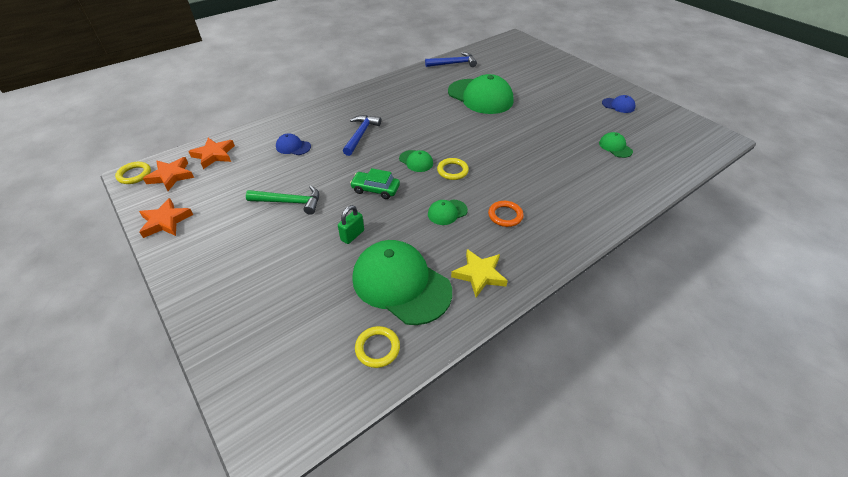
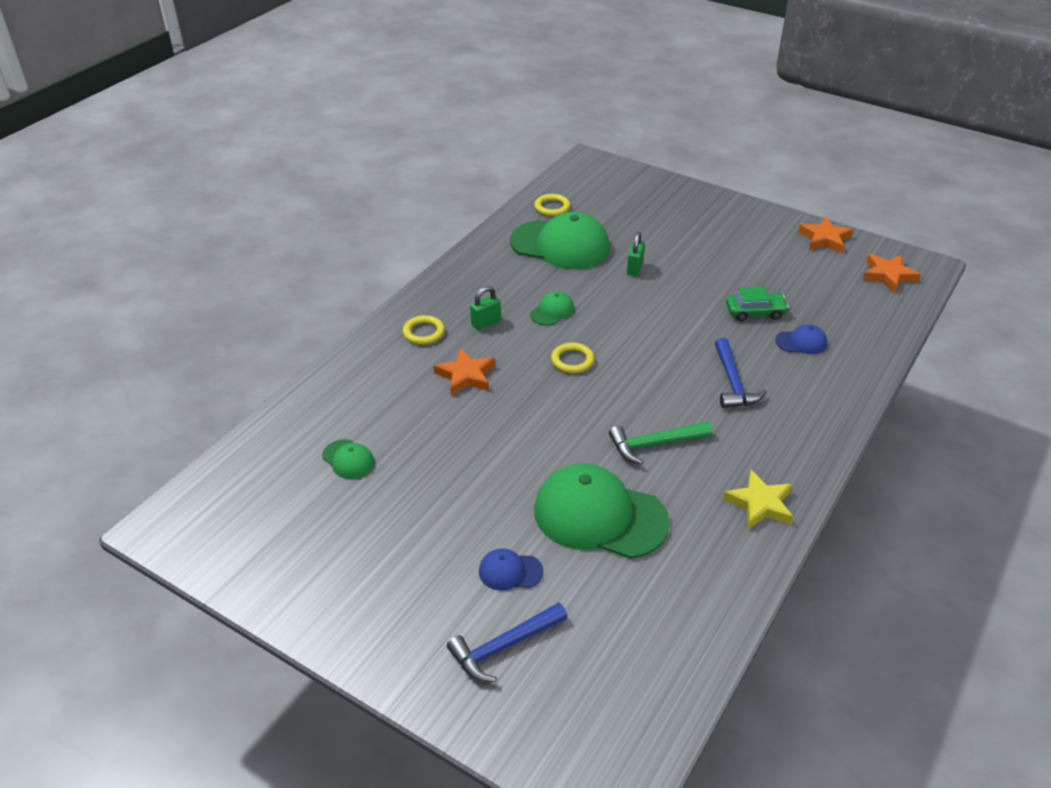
camera: 160 degrees right, 5 degrees down
(134, 175) = (928, 267): yellow ring -> yellow ring (423, 333)
(214, 155) = (880, 308): orange star -> orange star (466, 376)
(290, 202) = (728, 281): green hammer -> green hammer (654, 444)
(375, 189) = (649, 316): green car -> green car (755, 312)
(416, 161) = (627, 362): green cap -> none
(453, 64) = (705, 609): blue hammer -> blue hammer (503, 647)
(479, 274) = (493, 266): yellow star -> yellow star (760, 504)
(505, 215) = (485, 323): orange ring -> green padlock
(618, 105) = (334, 566): blue cap -> blue cap (510, 571)

